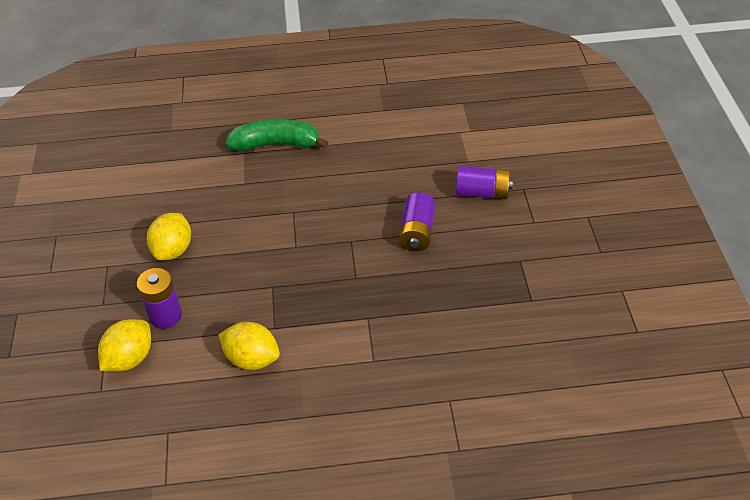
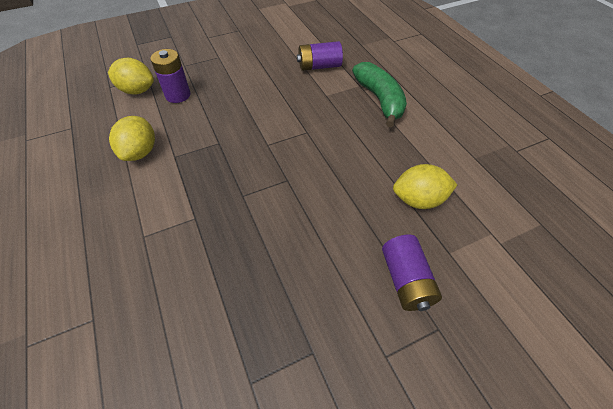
camera: 70 degrees right, 5 degrees up
(173, 250) = (241, 80): yellow lemon -> yellow lemon (418, 200)
(417, 232) = (318, 230): purple battery -> purple battery (319, 66)

